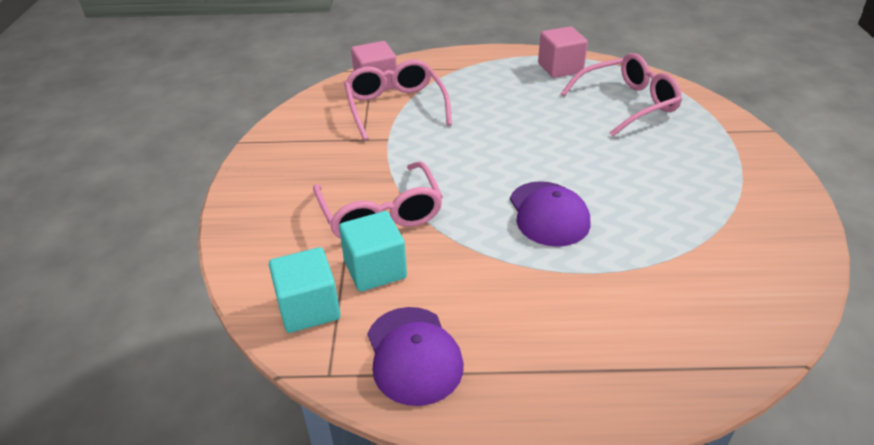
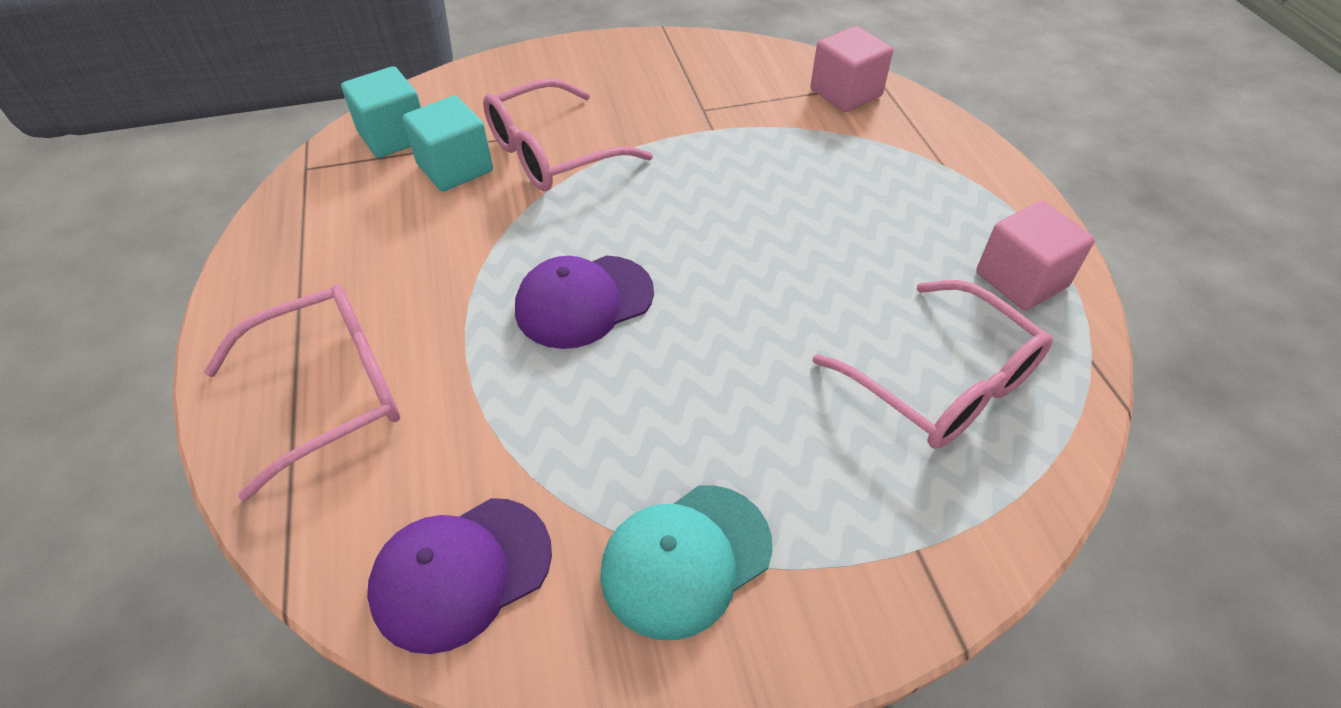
camera: 75 degrees right, 10 degrees up
(395, 107) = (792, 121): pink glasses -> pink glasses (330, 392)
(413, 355) = (326, 218): purple cap -> purple cap (461, 572)
(741, 198) = (686, 559): none -> turquoise cap

